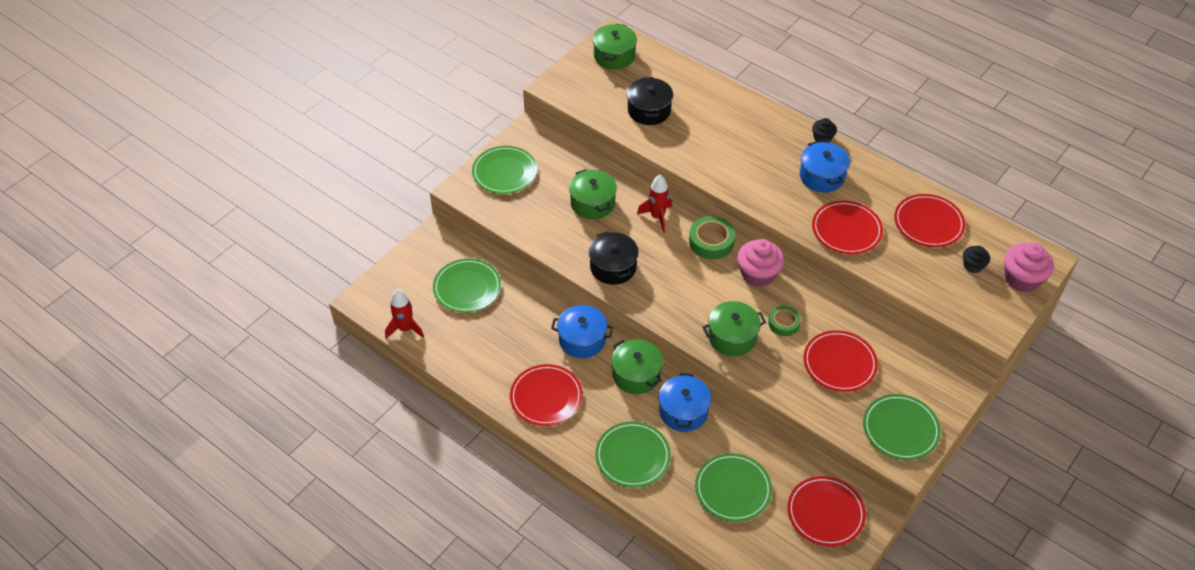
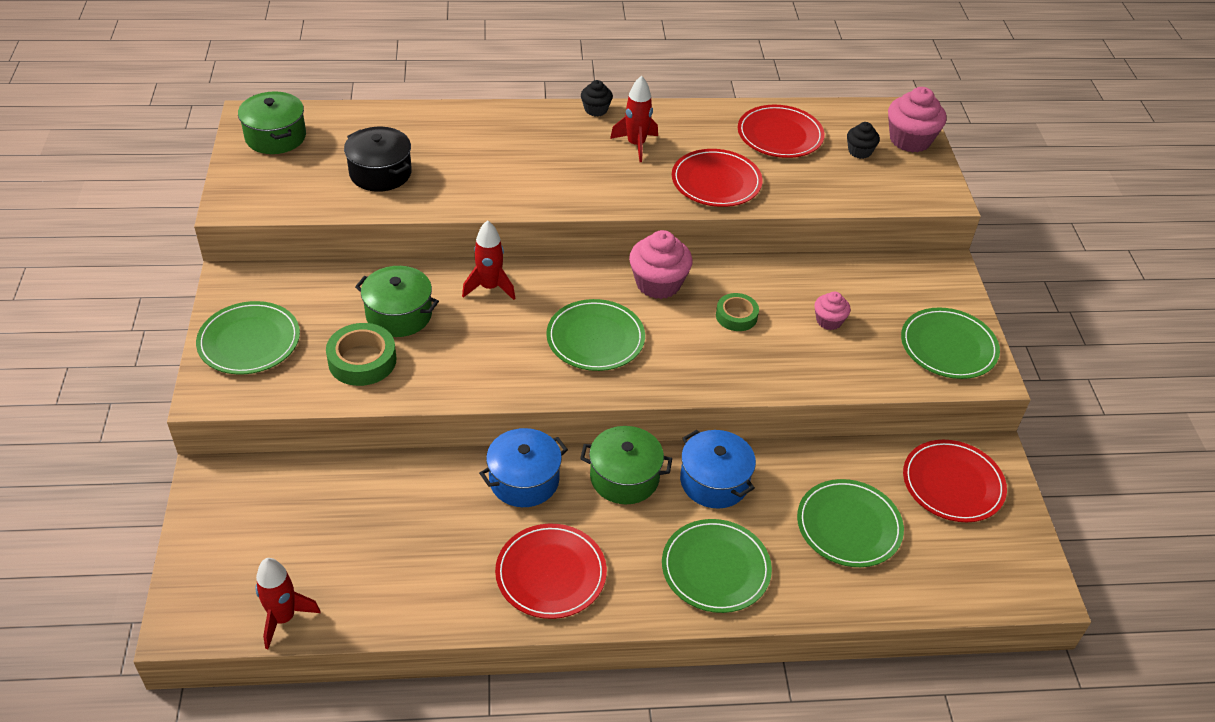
camera: 45 degrees left, 5 degrees down
(467, 287) = (318, 513): green plate -> green plate (595, 338)
(613, 267) = (497, 369): black pot -> none
(711, 241) = (575, 279): green tape -> green tape (362, 360)
(732, 337) = (703, 362): green pot -> none
(822, 176) = (636, 145): blue pot -> red rocket
(839, 363) = (829, 321): red plate -> pink cupcake

